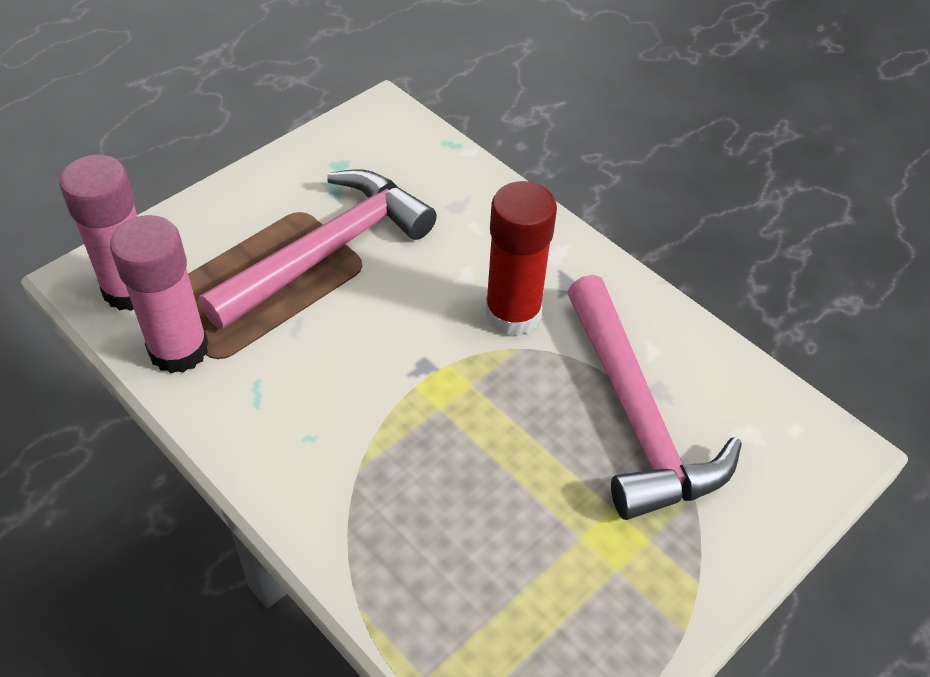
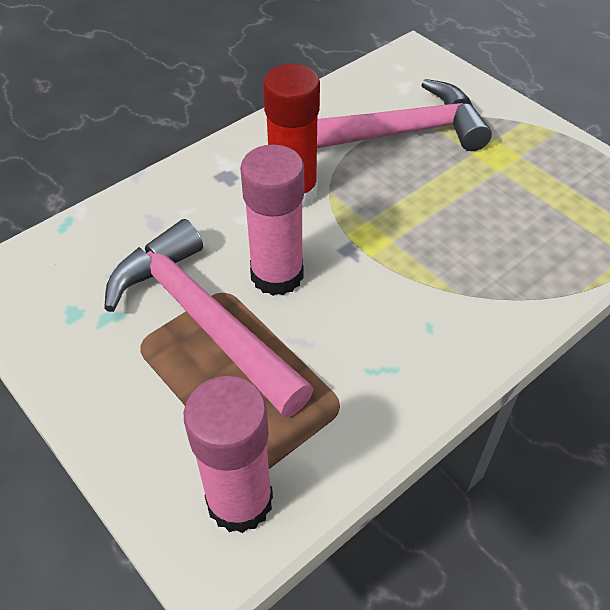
camera: 85 degrees left, 0 degrees up
(179, 349) = (330, 441): pink glue stick -> pink glue stick (277, 275)

